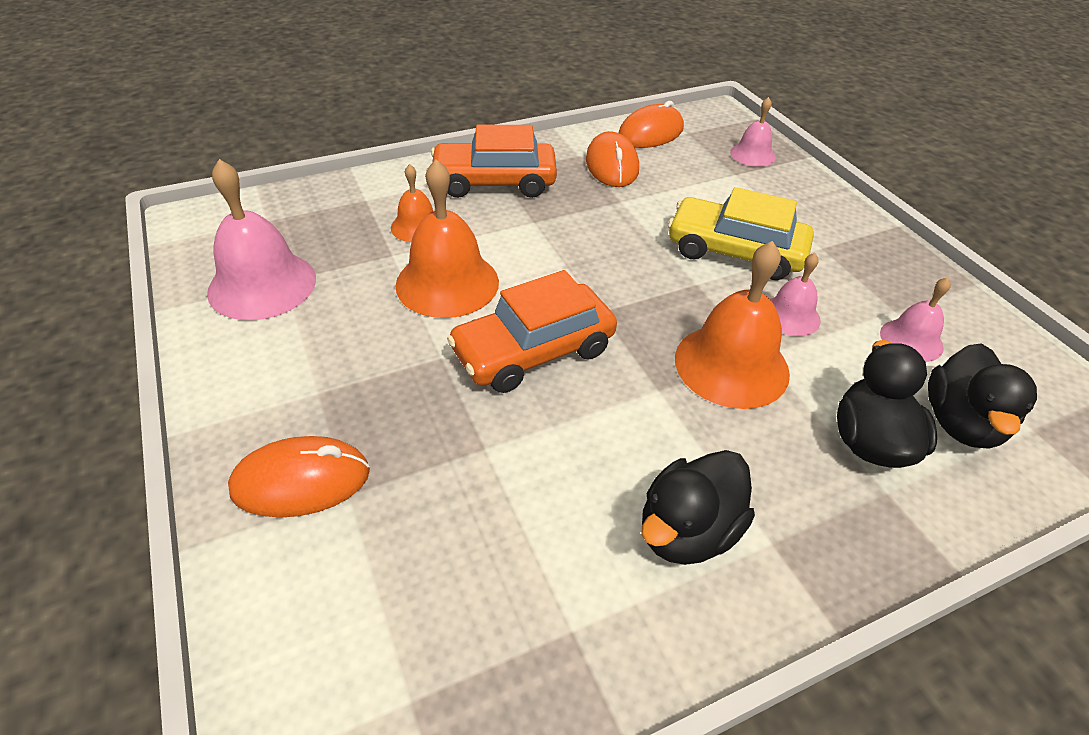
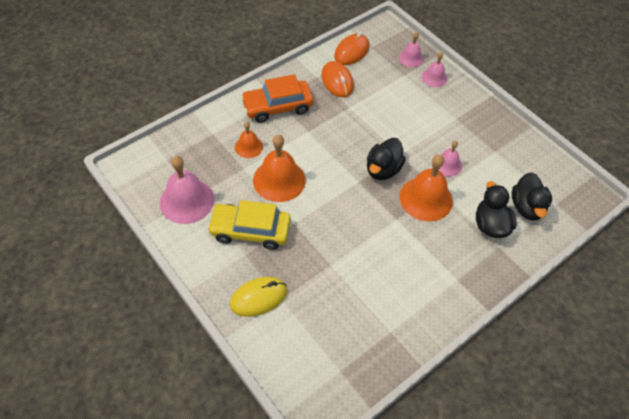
camera: 15 degrees left, 10 degrees up
(301, 481) = (258, 298): orange mouse -> yellow mouse
(533, 351) = (334, 210): orange car -> none
(687, 531) = (424, 282): black duck -> black duck (383, 170)
(735, 251) = (414, 130): yellow car -> yellow car (250, 231)
(911, 340) = (503, 167): pink bell -> pink bell (434, 77)

